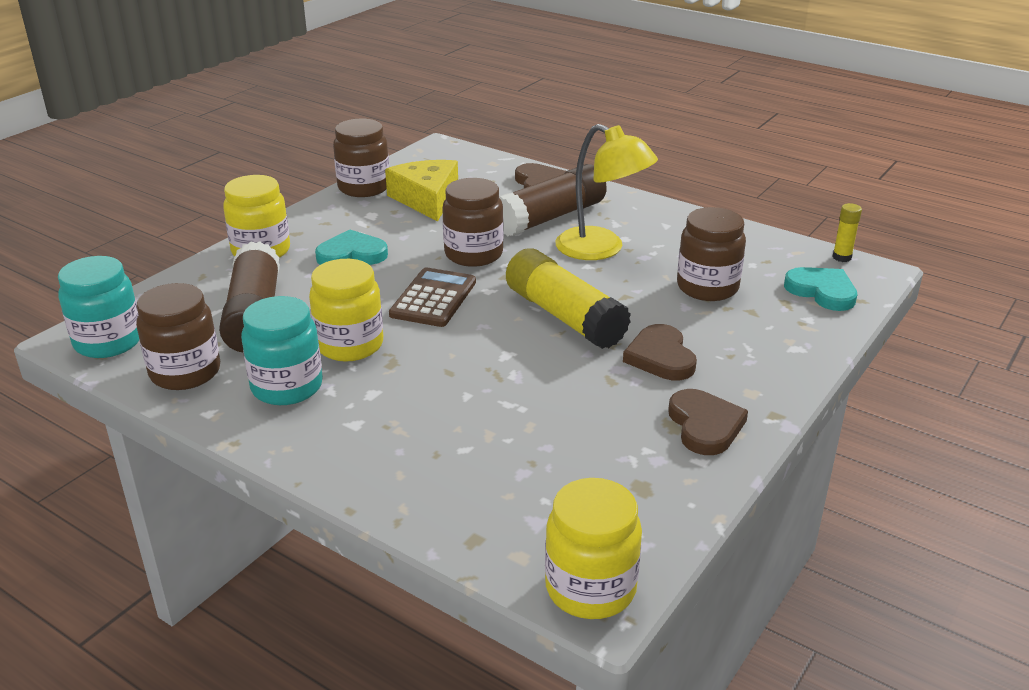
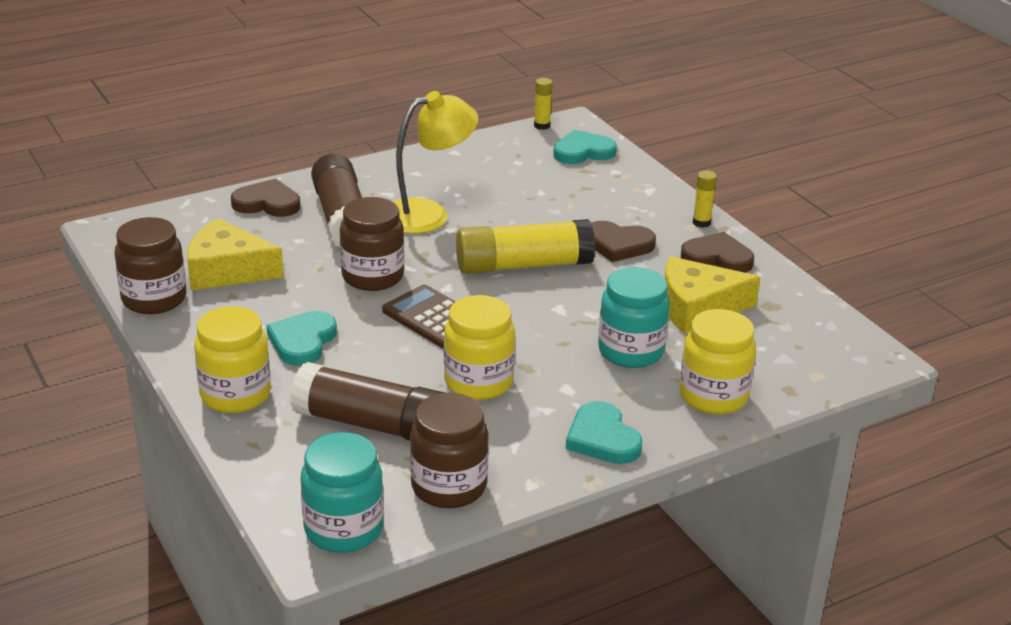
camera: 65 degrees left, 0 degrees up
(287, 387) = (522, 431): turquoise jar -> turquoise jar (631, 351)
(301, 434) = (602, 438): none -> turquoise heart
(587, 436) = (697, 307): none -> yellow cheese
(590, 588) = (863, 358): yellow jar -> yellow jar (713, 396)
(707, 287) = (535, 192): brown jar -> none
(768, 397) = (701, 223): none -> yellow glue stick

